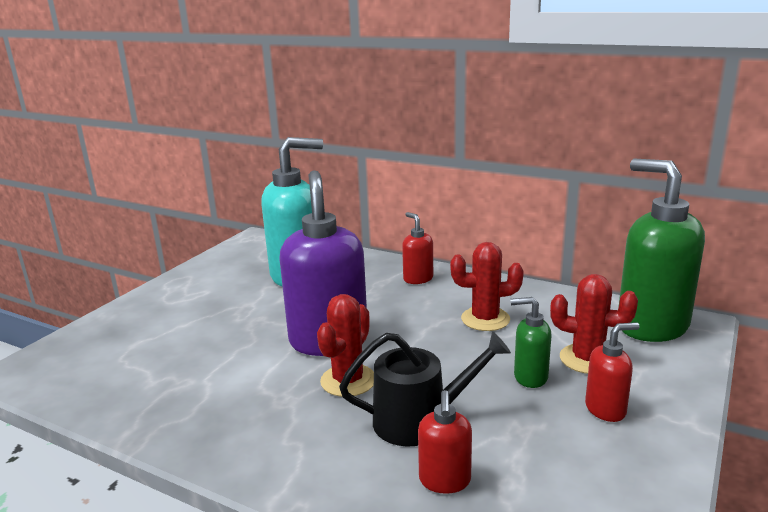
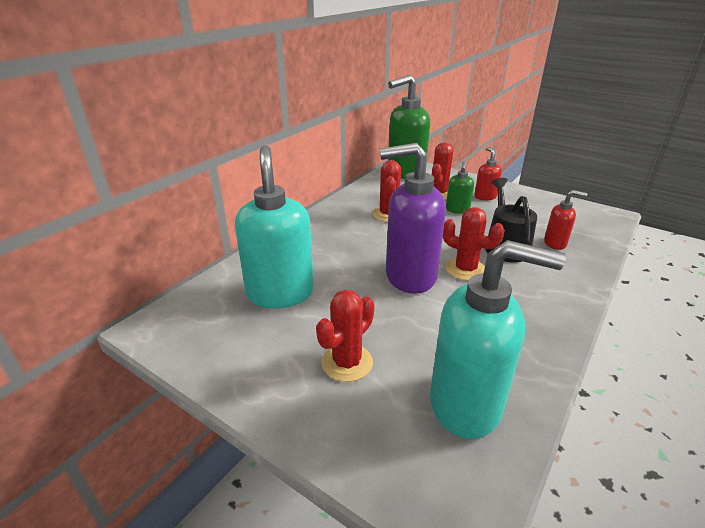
camera: 85 degrees left, 10 degrees up
(121, 375) = (466, 404): none -> turquoise soap dispenser
(193, 316) = (347, 362): none -> red cactus
(418, 279) = (316, 232): red soap dispenser -> none

